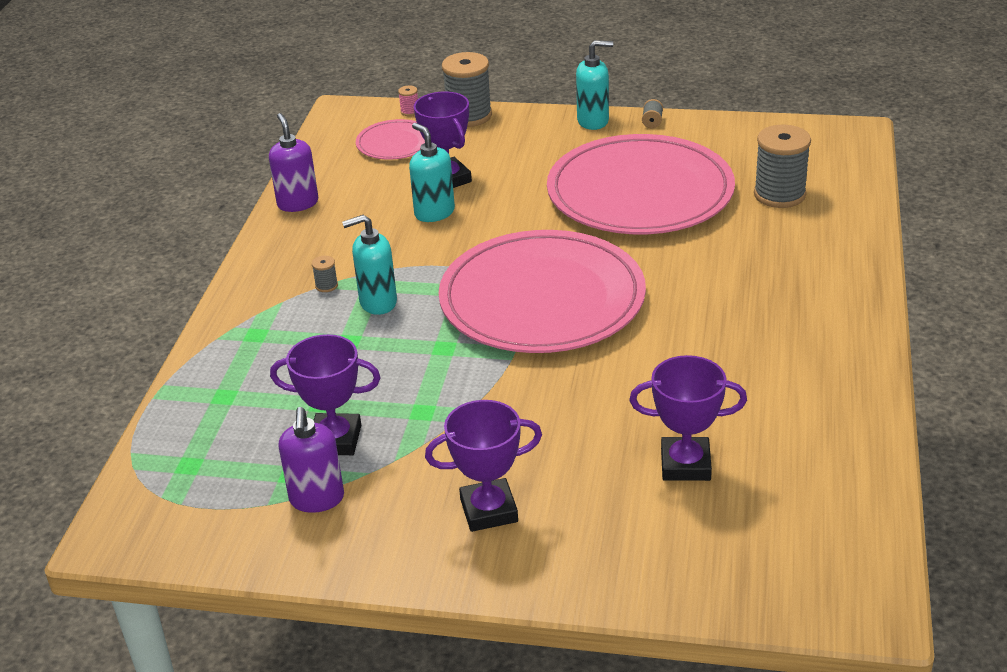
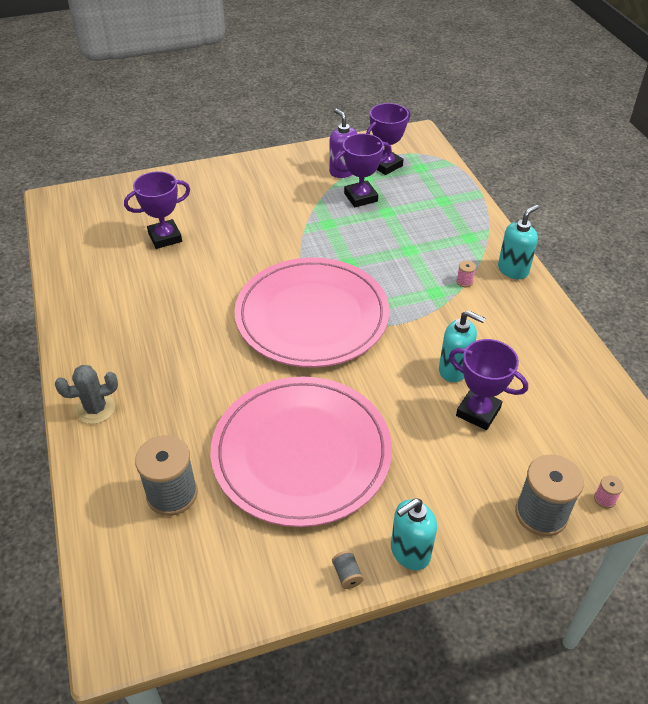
camera: 150 degrees right, 10 degrees up
(298, 203) = (567, 344): purple soap dispenser -> none
(326, 286) = (464, 282): grey spool -> pink spool
(377, 302) = (418, 280): turquoise soap dispenser -> turquoise soap dispenser (513, 270)
(395, 143) = (568, 444): pink plate -> none
(489, 510) = (255, 189): purple trophy -> purple trophy (385, 165)
(843, 275) = (96, 409): none -> grey cactus

